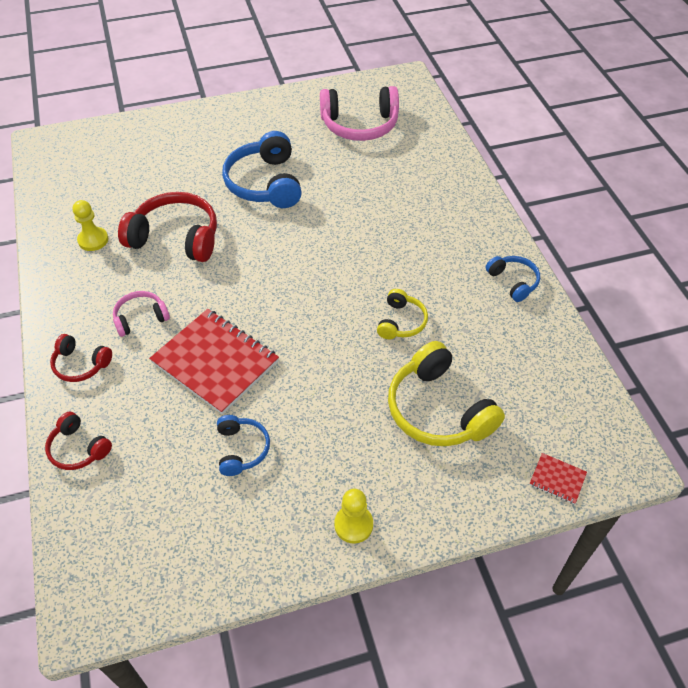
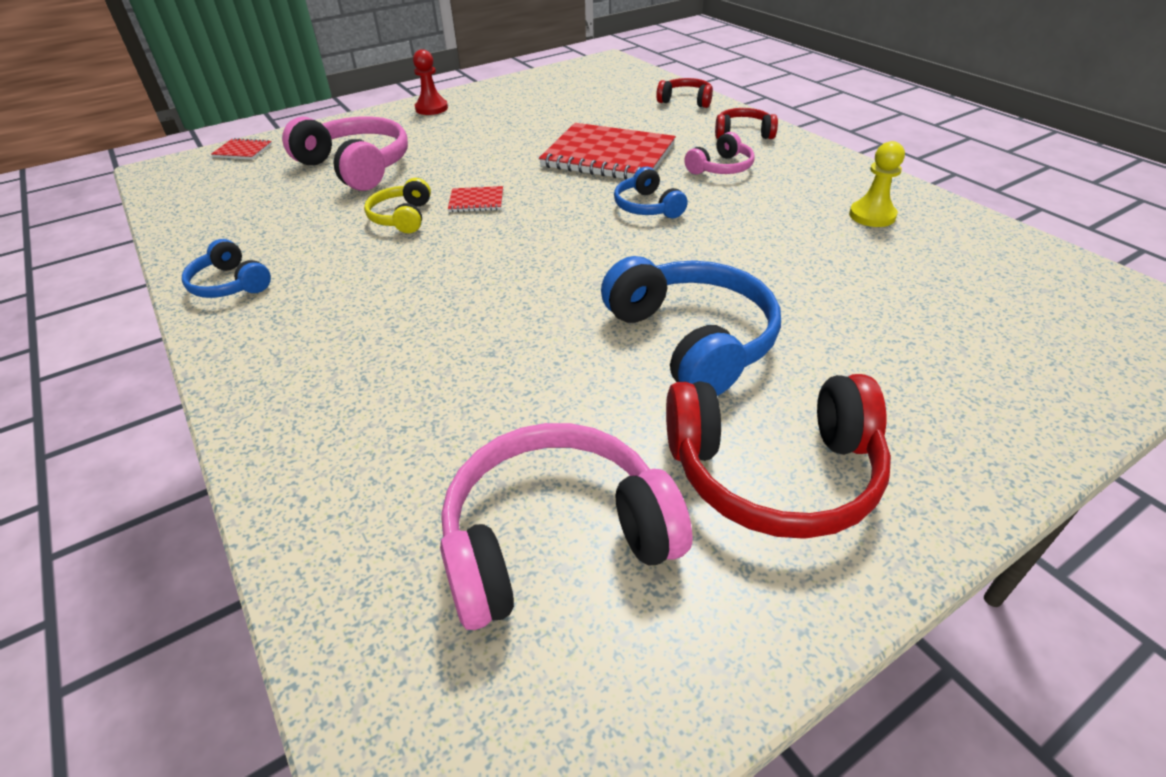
camera: 165 degrees right, 10 degrees down
(176, 238) = (763, 239): red headphones -> red headphones (773, 472)
(241, 449) = (544, 121): blue headphones -> blue headphones (647, 207)
(343, 327) = (476, 201): none -> red notebook
(353, 525) = (431, 108): yellow pawn -> red pawn
(438, 409) = (356, 167): yellow headphones -> pink headphones

